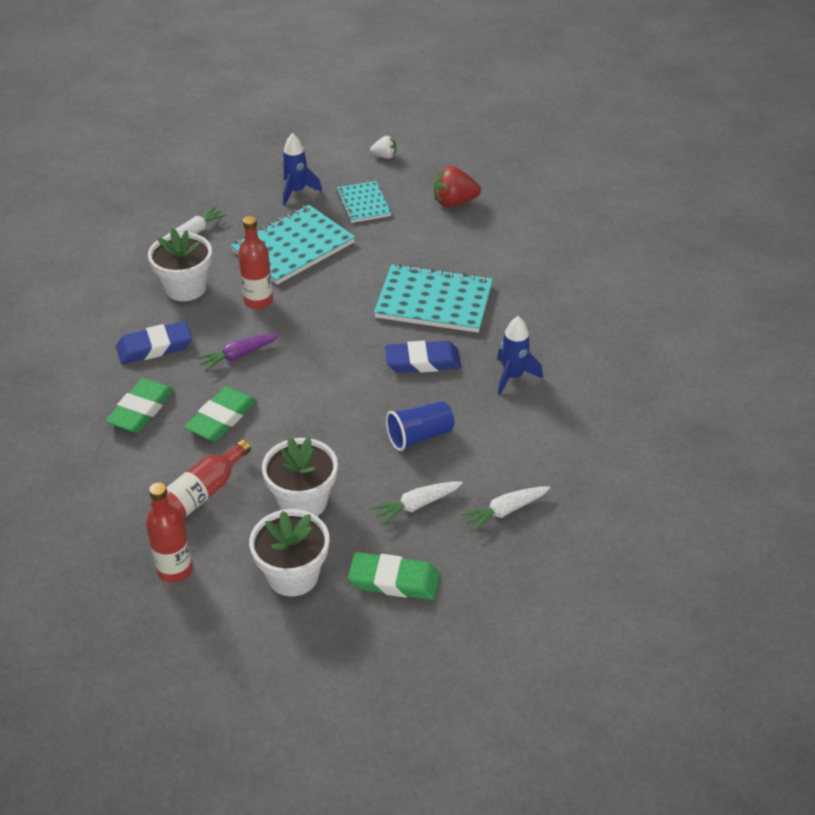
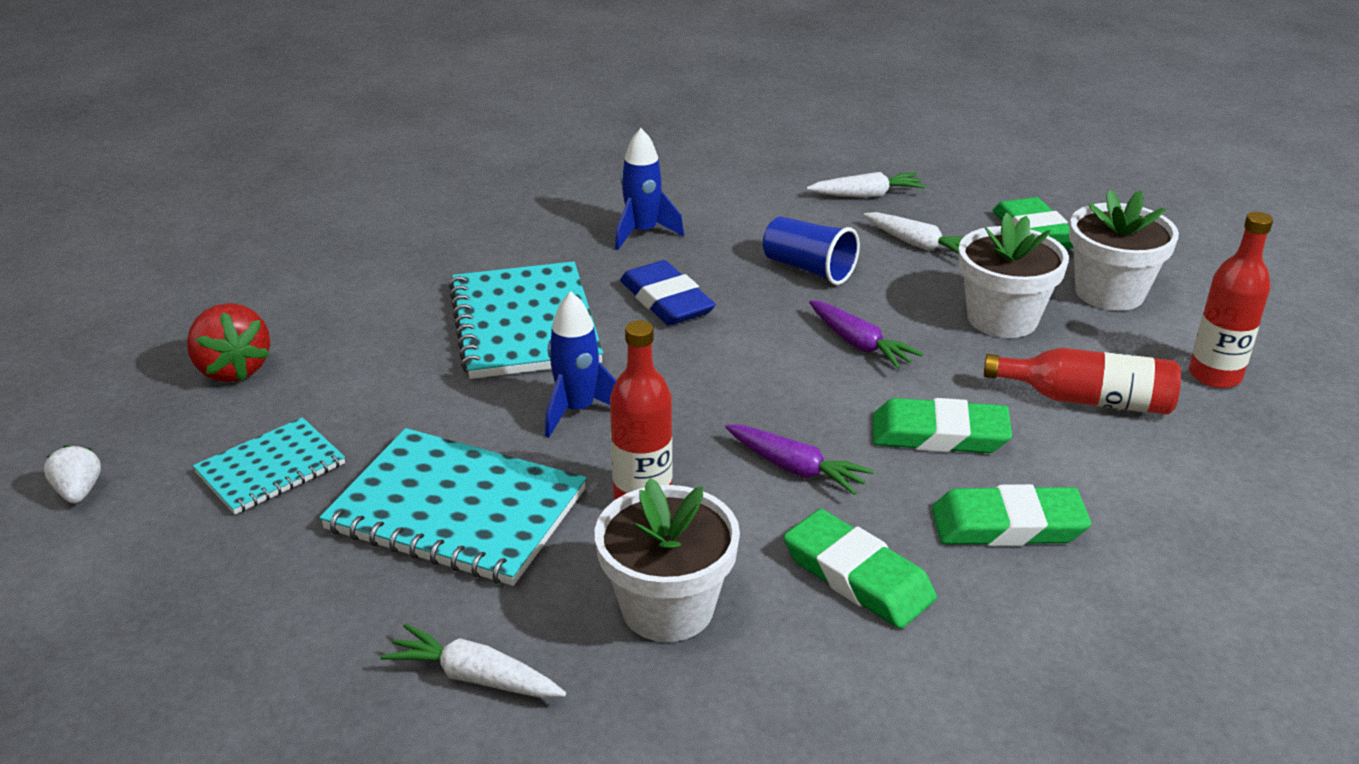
camera: 115 degrees left, 10 degrees down
(154, 347) = (857, 576): blue eraser -> green eraser
(296, 191) = (253, 572): blue rocket -> blue rocket (577, 410)
(322, 423) = (859, 344): none -> purple carrot
(505, 511) = (867, 195): white carrot -> white carrot turned 45 degrees counterclockwise

